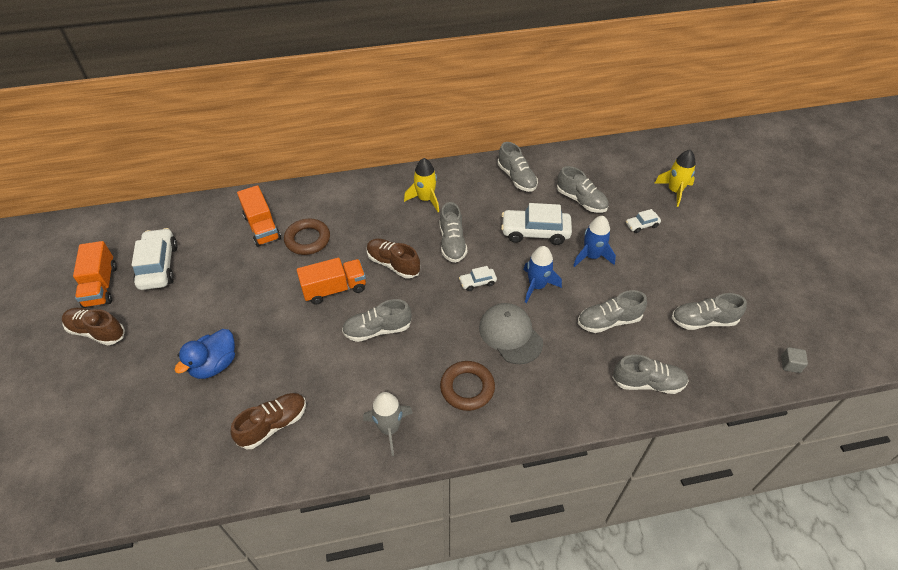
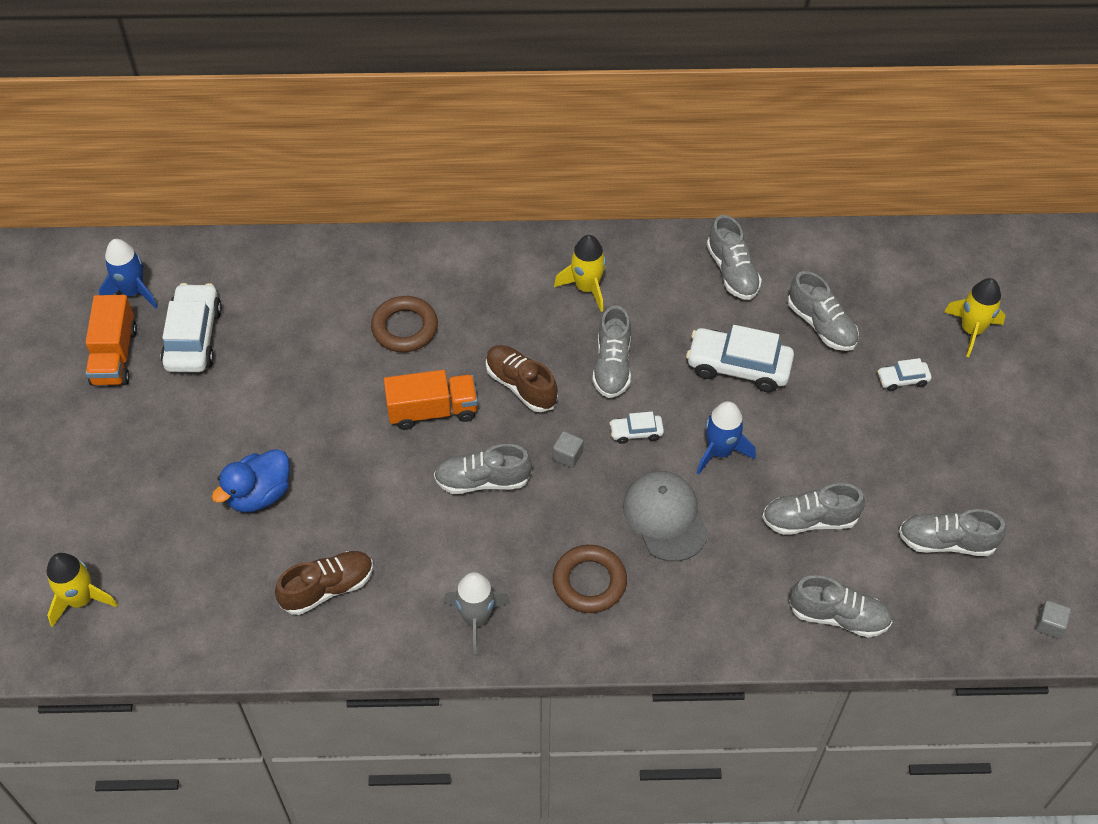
camera: 10 degrees right, 5 degrees up
(77, 466) = (81, 599): none -> yellow rocket
(97, 331) = (108, 422): brown shoe -> none
(262, 227) = (342, 298): orange truck -> none
(434, 304) = (567, 455): none -> grey cube
(592, 256) = (812, 418): blue rocket -> blue rocket (133, 292)

